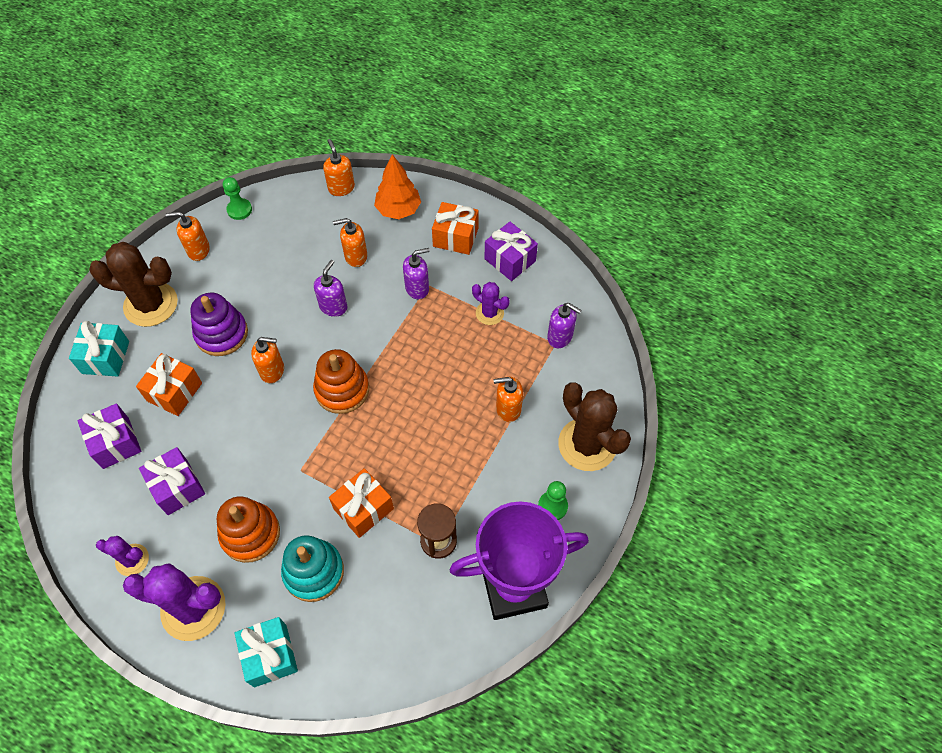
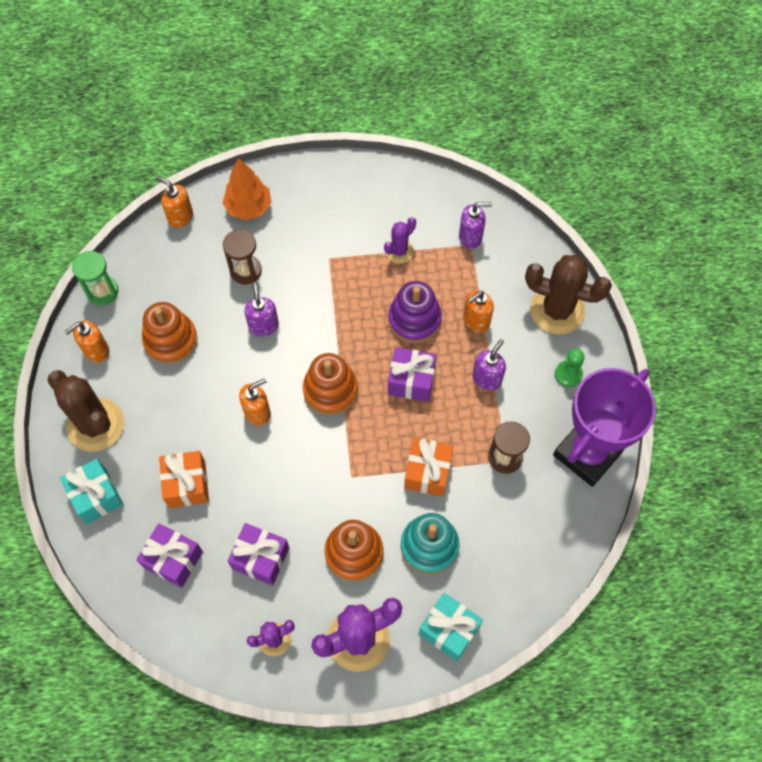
camera: 35 degrees left, 5 degrees up
(151, 304) = (95, 425): brown cactus -> brown cactus turned 75 degrees clockwise
(221, 334) = (185, 410): purple stacking toy -> purple stacking toy (414, 320)
(239, 210) = (102, 291): green pawn -> green hourglass
(256, 275) = (171, 340): none -> orange stacking toy
(355, 256) = (245, 271): orange soap dispenser -> brown hourglass
(417, 288) = (322, 266): purple soap dispenser -> purple soap dispenser (487, 378)
(455, 237) = (318, 203): orange gift -> none
(489, 313) = (399, 251): purple cactus -> purple cactus turned 45 degrees counterclockwise
(510, 260) = (380, 196): purple gift -> purple gift (411, 381)

